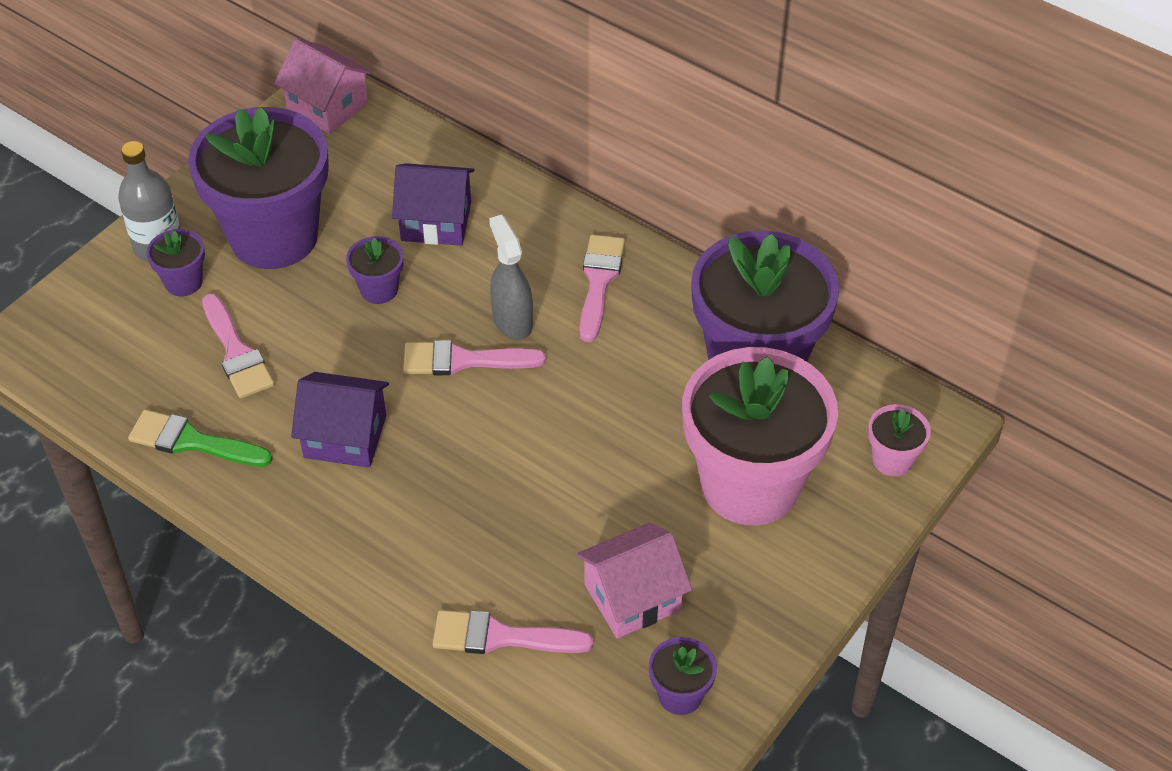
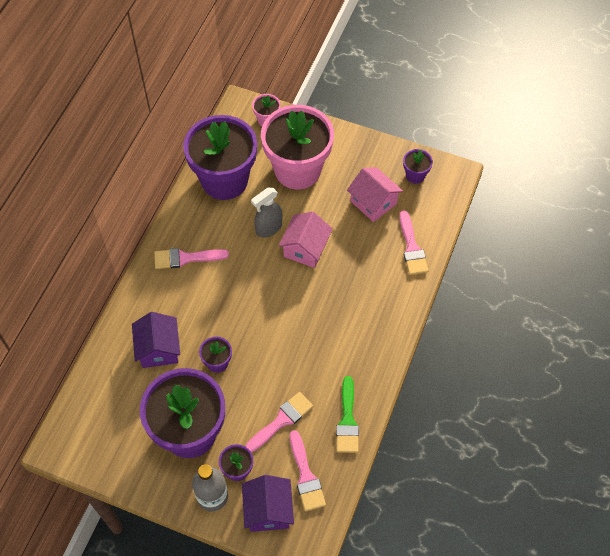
camera: 105 degrees left, 10 degrees up
(327, 106) = (71, 440): pink house -> pink house (305, 248)
(345, 436) = (321, 347): purple house -> purple house (268, 510)
(463, 360) = (256, 307): pink brush -> pink brush (306, 476)
(512, 321) = (223, 291): grey spray bottle -> grey spray bottle (268, 228)

